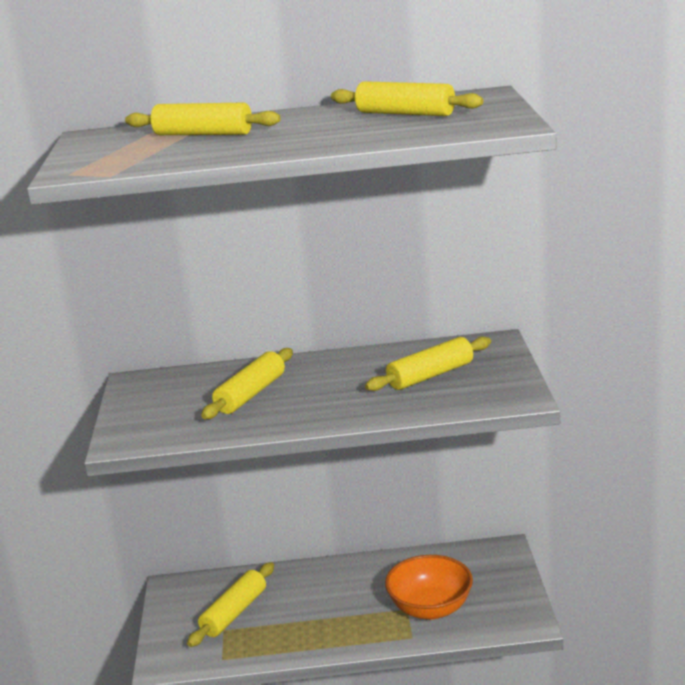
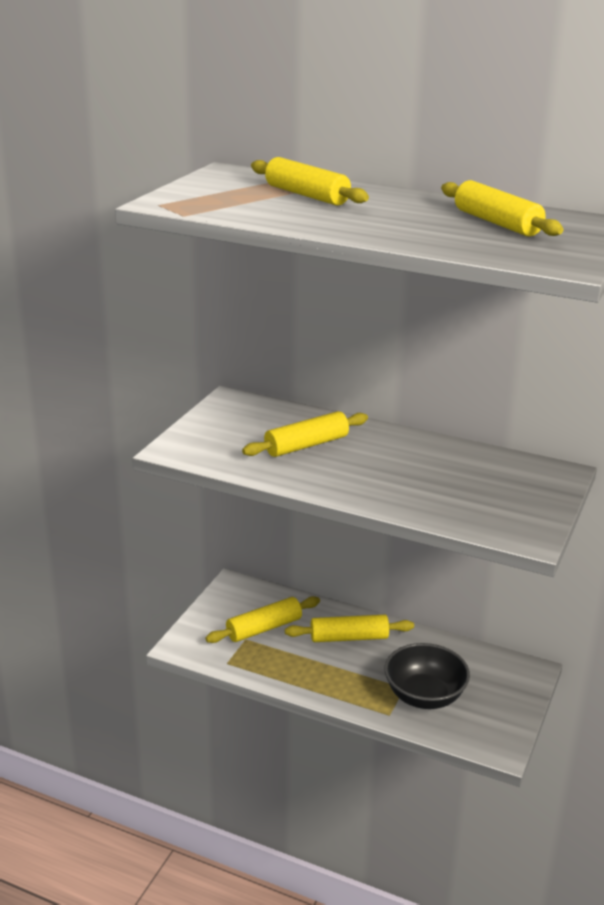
camera: 25 degrees right, 5 degrees up
(430, 375) = (471, 484): yellow rolling pin -> yellow rolling pin (349, 638)
(430, 608) = (424, 696): orange bowl -> black bowl

